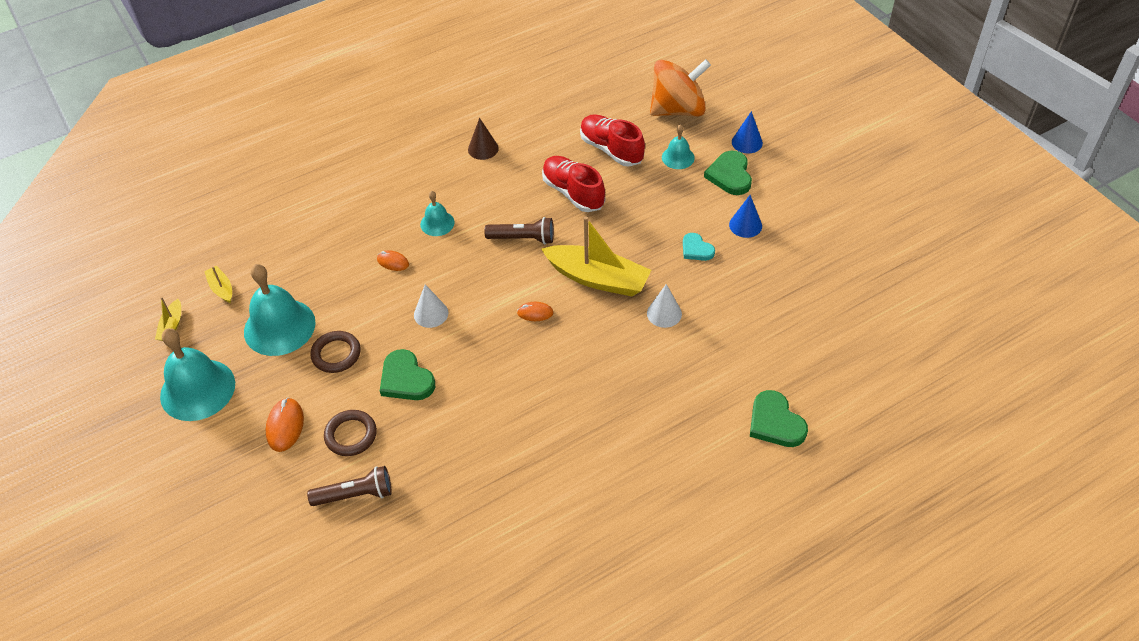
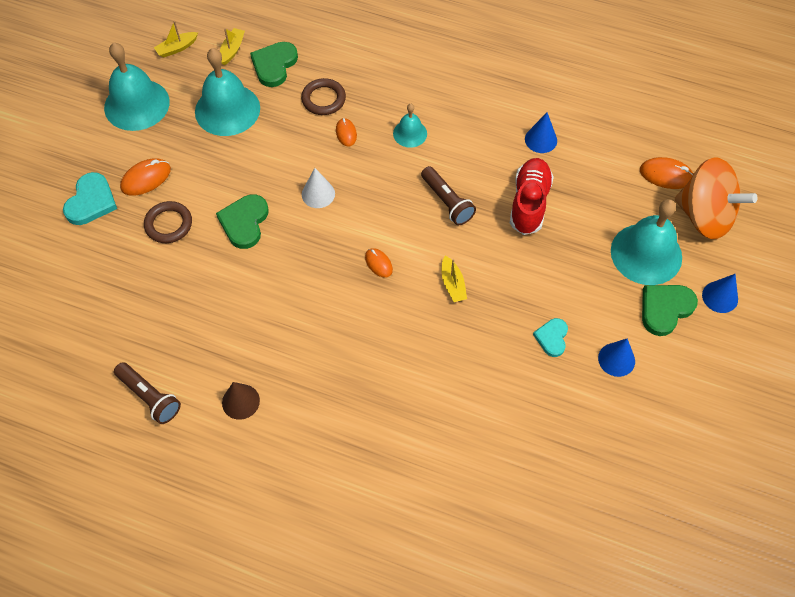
camera: 50 degrees right, 10 degrees up
(263, 482) = (91, 201): none -> turquoise heart
(336, 354) = (231, 162): brown ring -> brown ring (323, 99)
(355, 495) = (121, 265): brown flashlight -> brown flashlight (149, 397)
(483, 149) = (516, 107): brown cone -> brown cone (240, 401)
(526, 153) = (541, 140): none -> blue cone
(597, 278) = (452, 284): yellow boat -> yellow boat, size x0.46
(611, 149) = (605, 197): red shoe -> none
(626, 107) = (666, 175): none -> orange mouse
(664, 313) = (458, 359): white cone -> none
(678, 157) = (646, 254): turquoise bell -> turquoise bell, size x1.94
(775, 422) = (413, 522): green heart -> green heart (274, 65)

